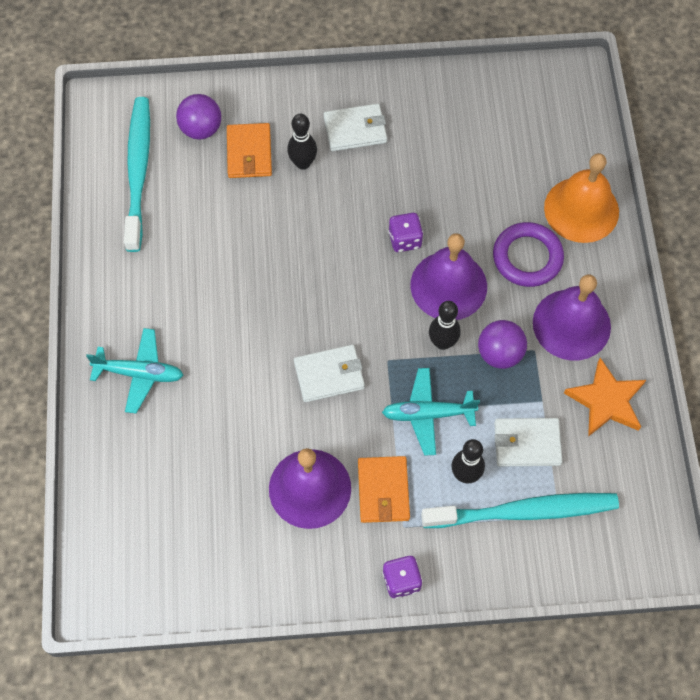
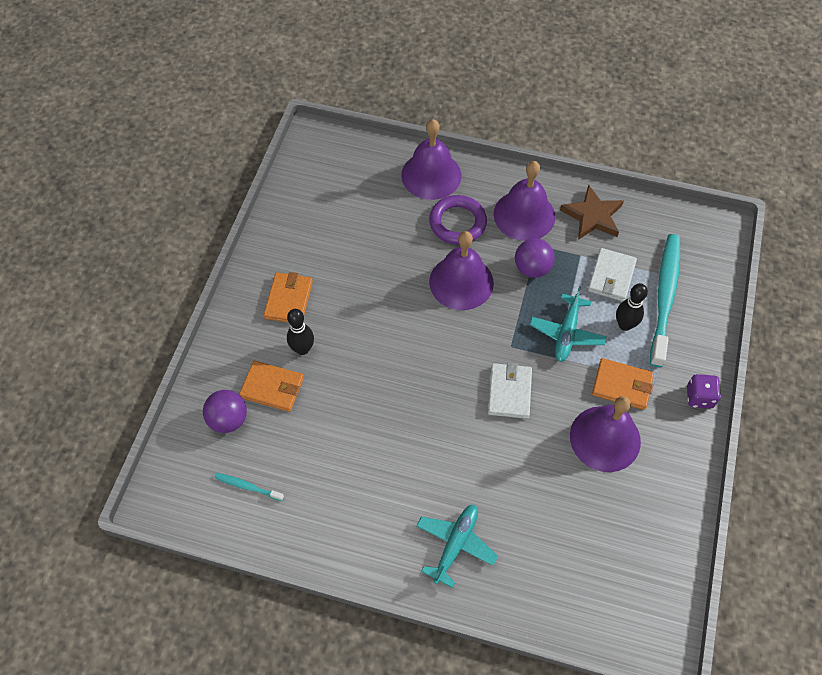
camera: 70 degrees left, 5 degrees down
(138, 172) = (248, 487): turquoise toothbrush -> turquoise toothbrush, size x0.43
(355, 130) = (289, 300): white wallet -> orange wallet
(405, 240) = (408, 298): purple dice -> none
(442, 342) = (509, 303): black bowling pin -> none
(581, 209) = (431, 175): orange bell -> purple bell
(606, 400) = (592, 216): orange star -> brown star

